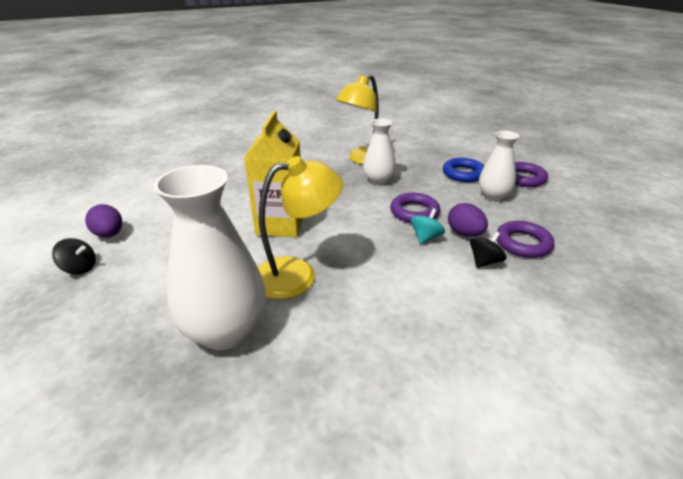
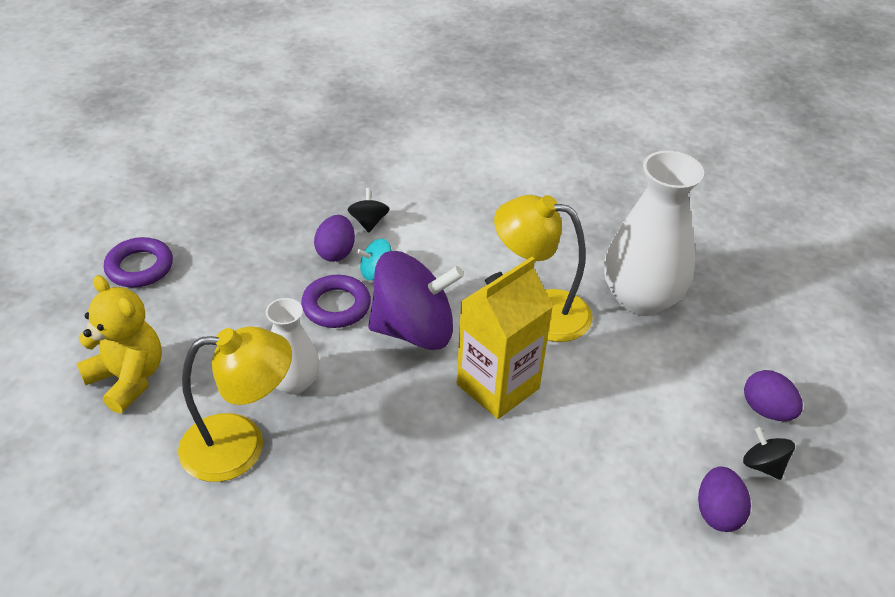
camera: 140 degrees left, 10 degrees up
(79, 302) = (766, 410): none -> purple egg
(359, 224) = (414, 330): none -> purple spinning top
(438, 154) = (128, 379): none -> yellow teddy bear
(463, 174) = (180, 320): blue ring -> none
(484, 261) = (369, 222): black spinning top -> black spinning top turned 90 degrees clockwise
(493, 196) = (223, 269): white vase -> none
(523, 243) = (308, 214): purple ring -> none

